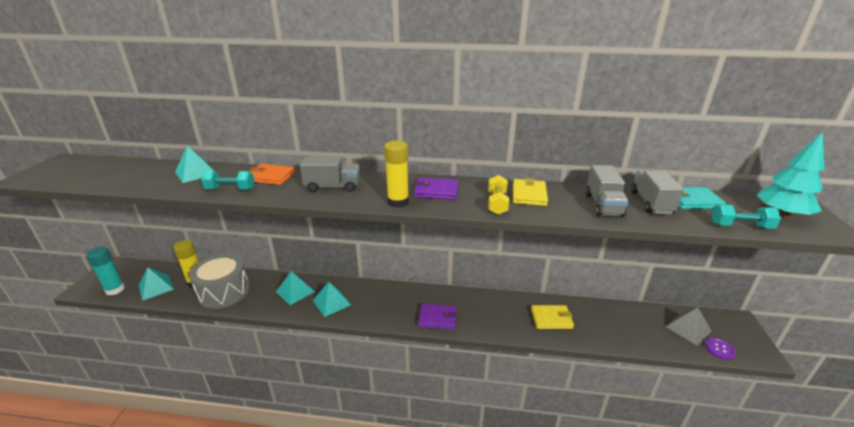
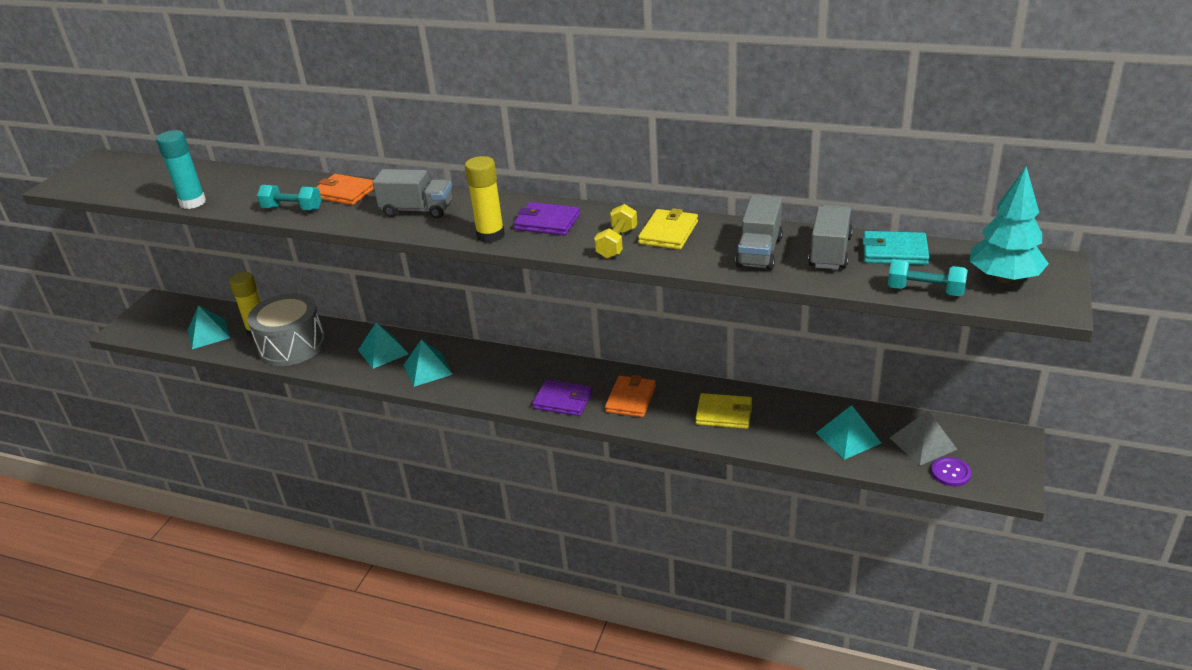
camera: 15 degrees right, 5 degrees up
(115, 289) = (159, 333): turquoise glue stick -> turquoise glue stick (193, 202)
(196, 173) = (254, 183): turquoise pyramid -> turquoise pyramid (848, 438)
(484, 313) = (631, 399): none -> orange wallet

